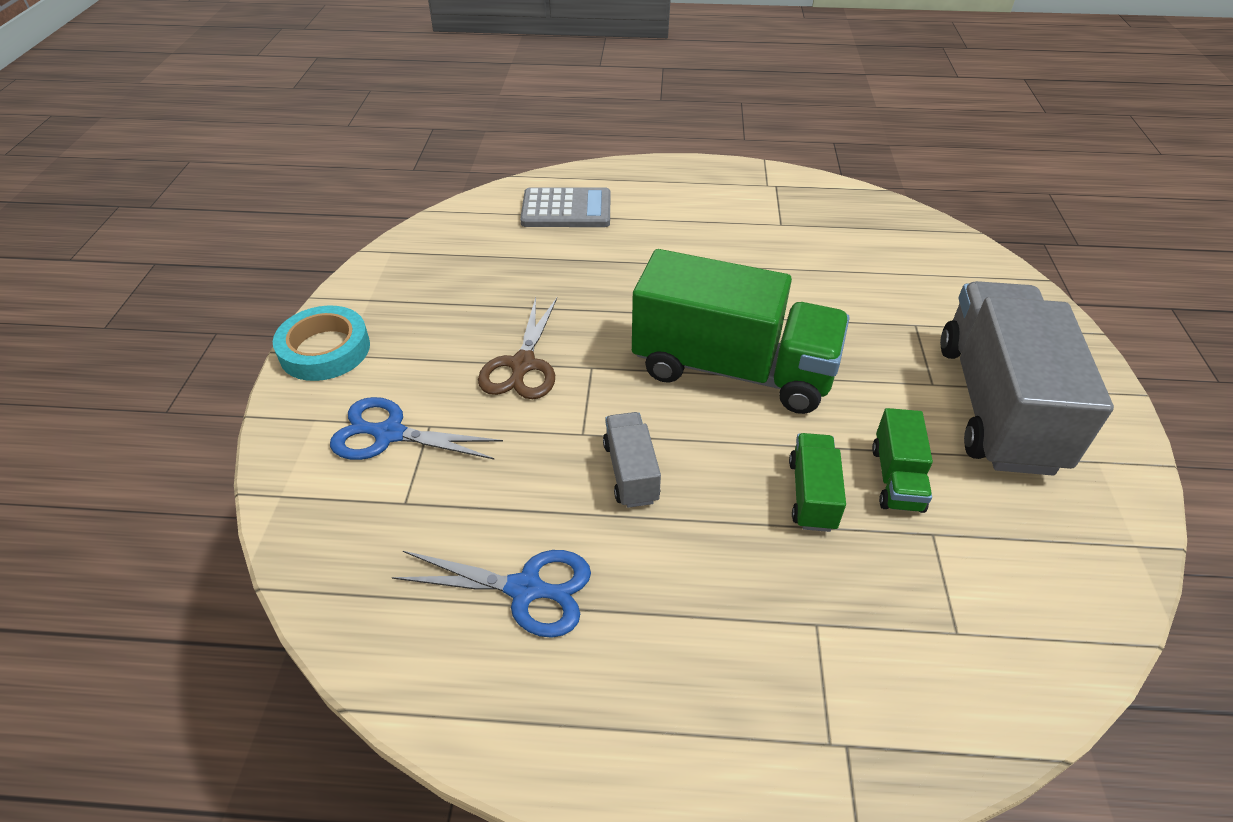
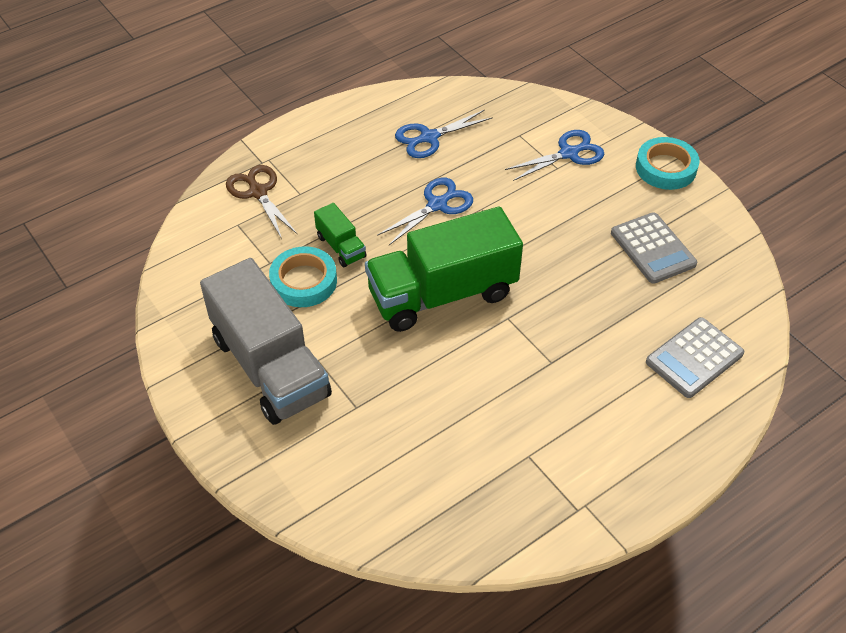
camera: 140 degrees right, 5 degrees up
(469, 290) = (653, 248): none -> grey calculator
(522, 365) = (557, 223): brown scissors -> brown scissors (258, 192)
(631, 472) = (437, 205): grey truck -> blue scissors
(896, 478) = (304, 281): green truck -> turquoise tape

